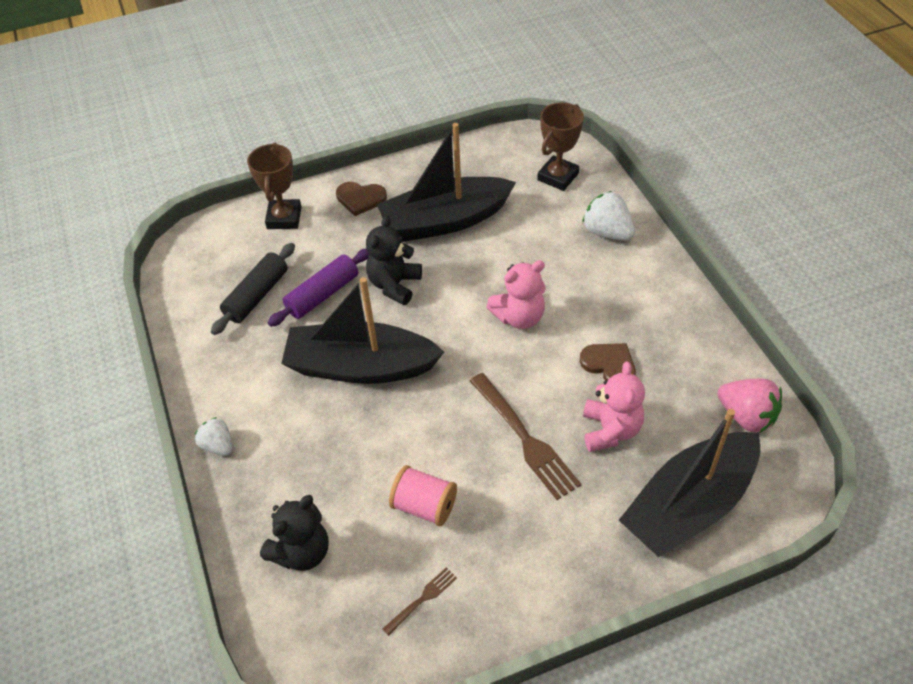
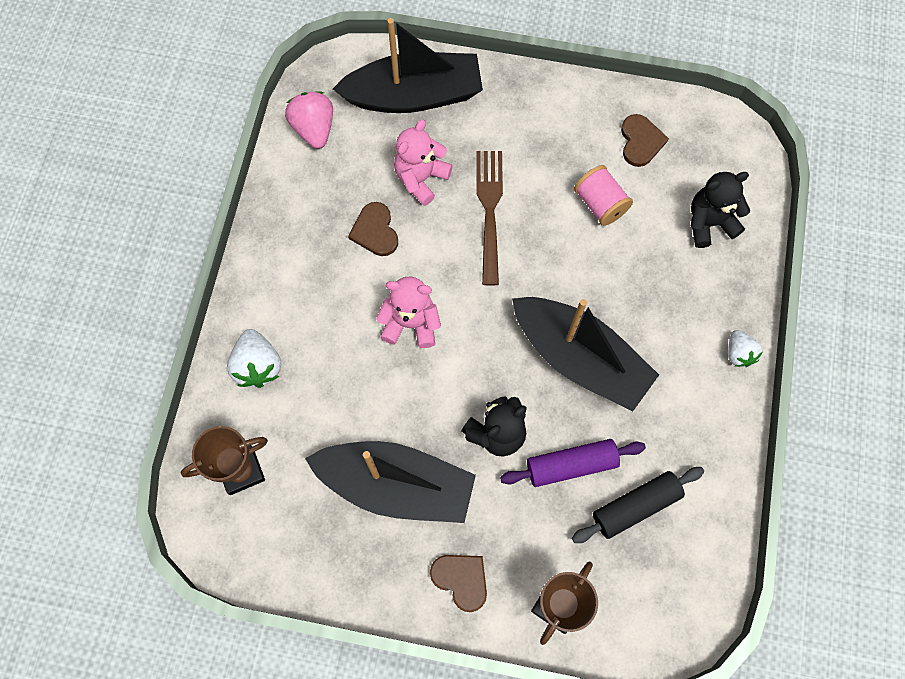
camera: 150 degrees left, 20 degrees up
(422, 599) = (640, 141): brown fork -> brown heart

